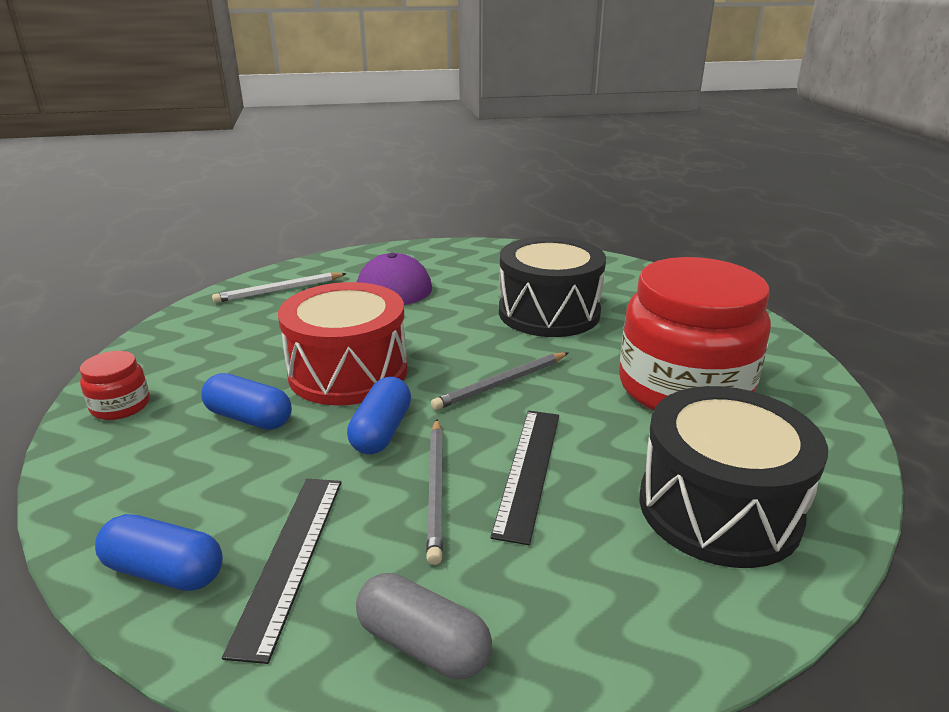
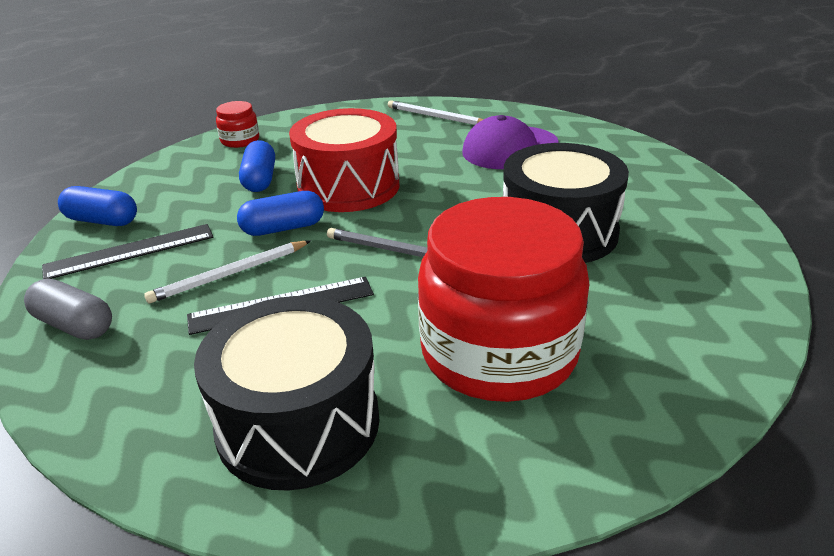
camera: 60 degrees right, 5 degrees up
(165, 571) = (102, 220): blue capsule -> blue capsule turned 60 degrees counterclockwise
(423, 644) = (74, 325): grey capsule -> grey capsule turned 60 degrees counterclockwise
(436, 489) = (230, 274): grey pencil -> white pencil

